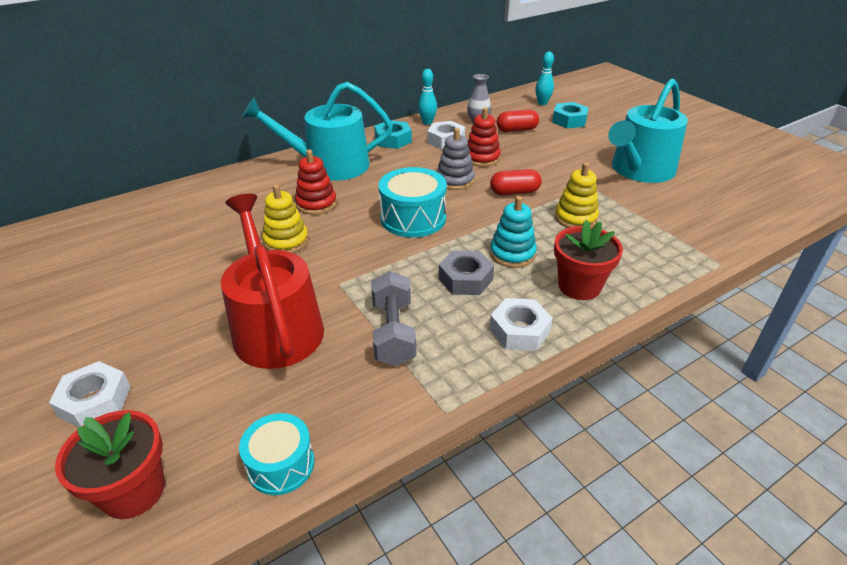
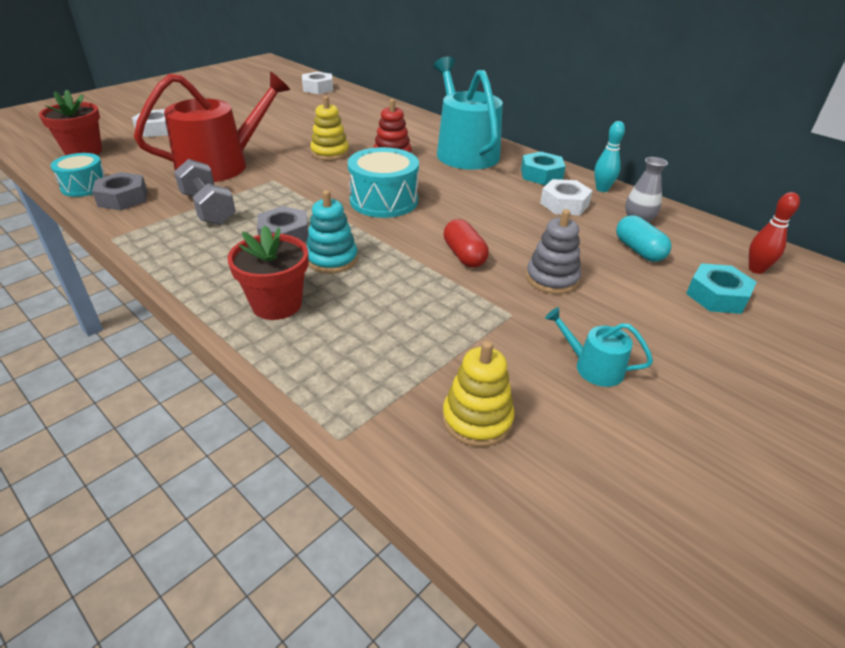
camera: 75 degrees right, 0 degrees up
(338, 414) = (123, 198): none -> grey nut
(393, 333) = (208, 208): grey dumbbell -> grey dumbbell turned 75 degrees clockwise
(455, 180) = (471, 216): grey stacking toy -> grey stacking toy (552, 279)
(482, 158) = (536, 229): red stacking toy -> none
(516, 130) = (638, 250): red capsule -> turquoise capsule
(519, 331) = (204, 268): white nut -> white nut (318, 88)
(542, 103) = (756, 269): turquoise bowling pin -> red bowling pin
(575, 218) = (421, 302): yellow stacking toy -> yellow stacking toy (477, 419)
(639, 170) = (593, 367): turquoise watering can -> turquoise watering can, size x0.44

